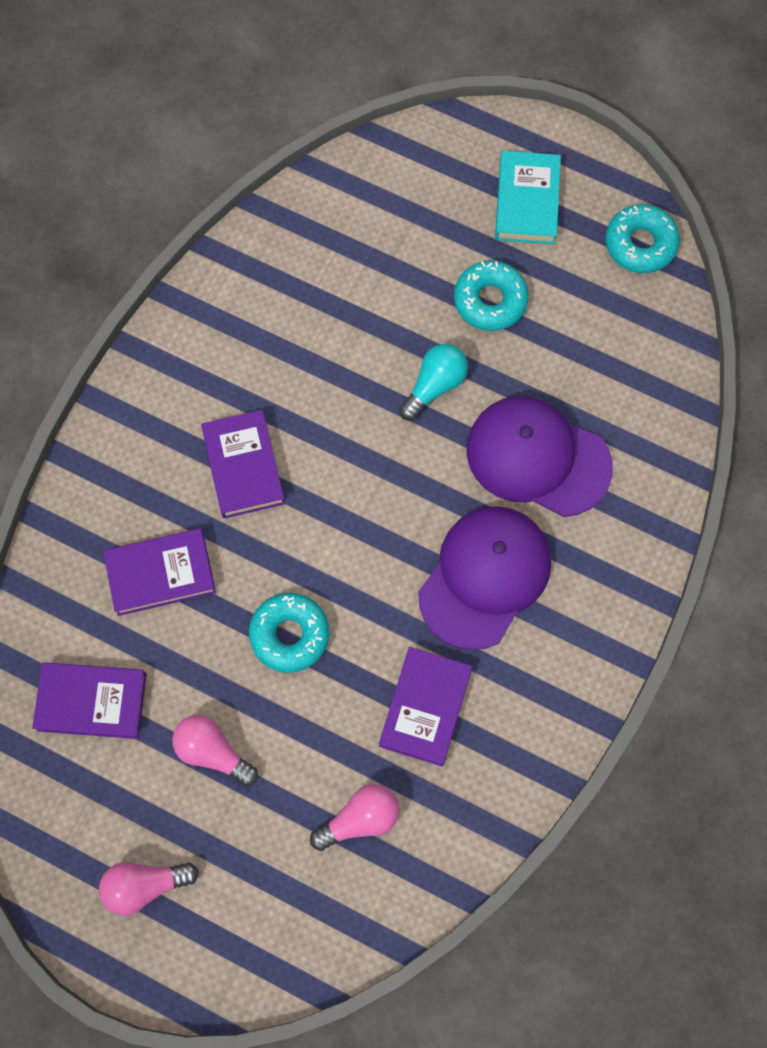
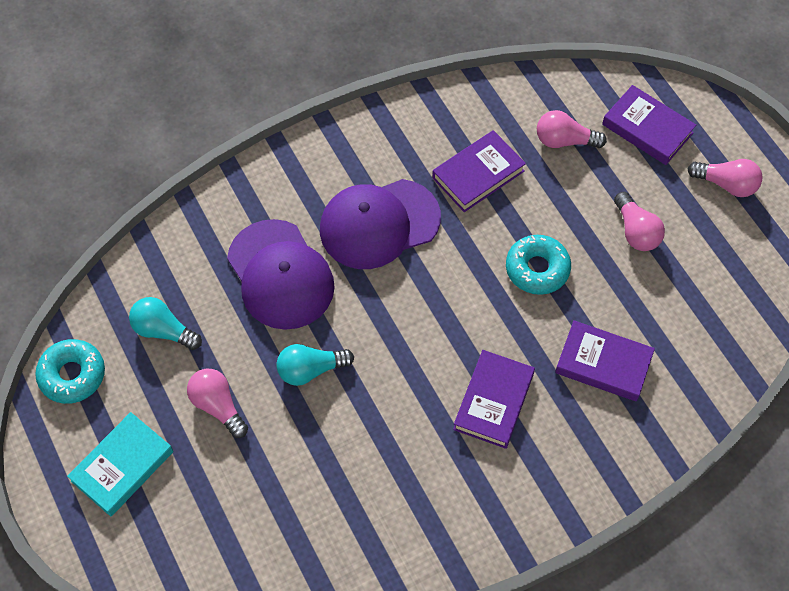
camera: 145 degrees left, 10 degrees down
(92, 702) = (702, 310): purple book -> purple book (647, 128)
(490, 300) = (218, 406): turquoise donut -> pink light bulb
(598, 333) = (164, 330): none -> turquoise light bulb

